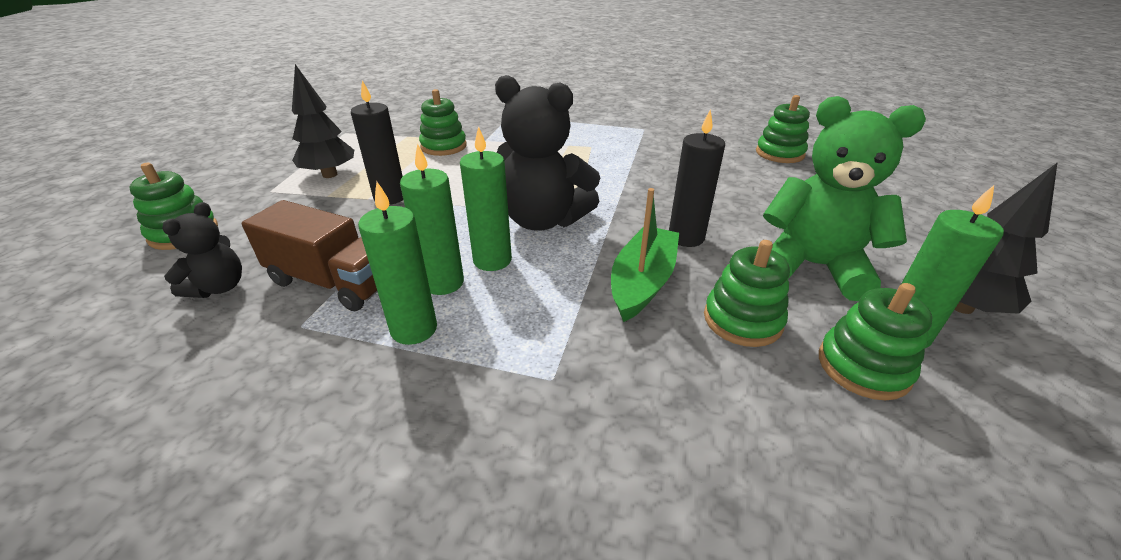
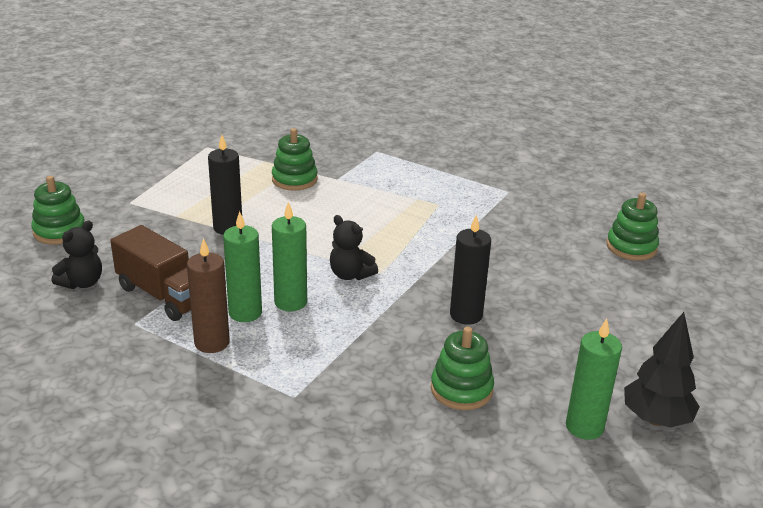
camera: 15 degrees right, 5 degrees down
(329, 174) = (182, 194): black tree -> none
(414, 329) = (212, 343): green candle -> brown candle
(543, 220) = (350, 275): black teddy bear -> black teddy bear, size x0.53
(642, 282) = (402, 344): green boat -> none
(813, 266) = (558, 362): green teddy bear -> none
(863, 367) = (527, 440): green stacking toy -> none

